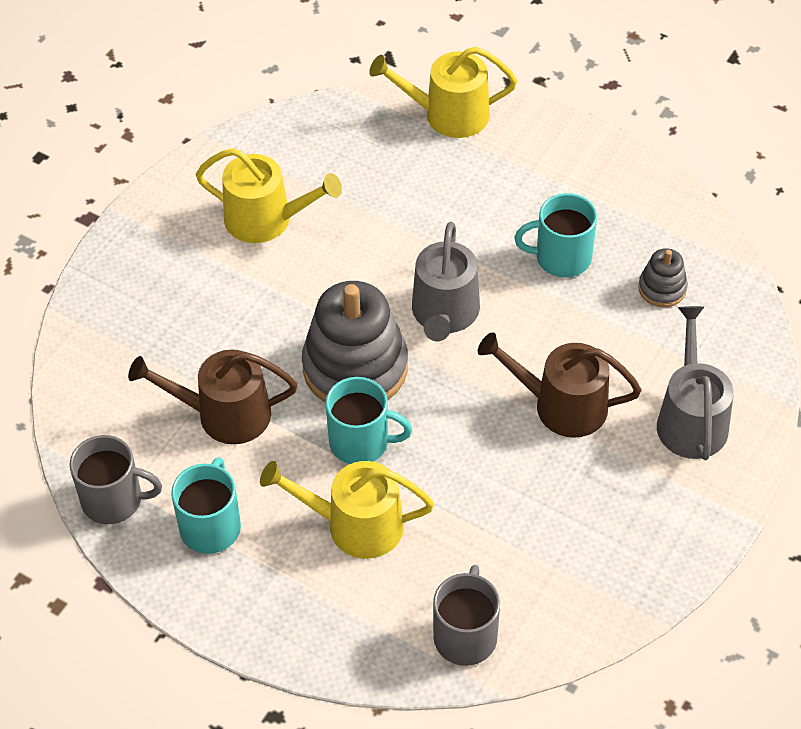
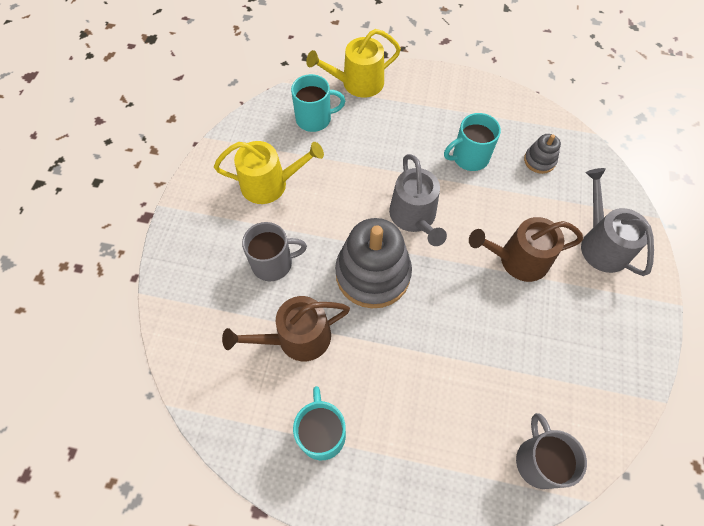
camera: 20 degrees left, 10 degrees up
(114, 500) = (242, 436): grey mug -> grey mug (273, 263)
(355, 525) = (424, 396): yellow watering can -> none
(361, 442) = (400, 329): turquoise mug -> turquoise mug (315, 119)

